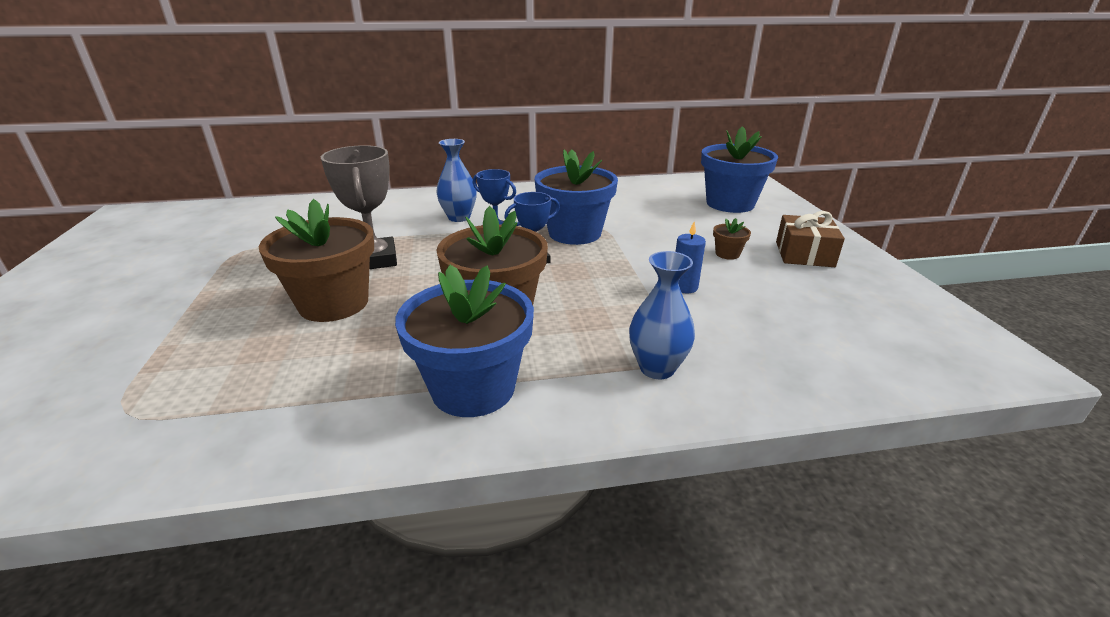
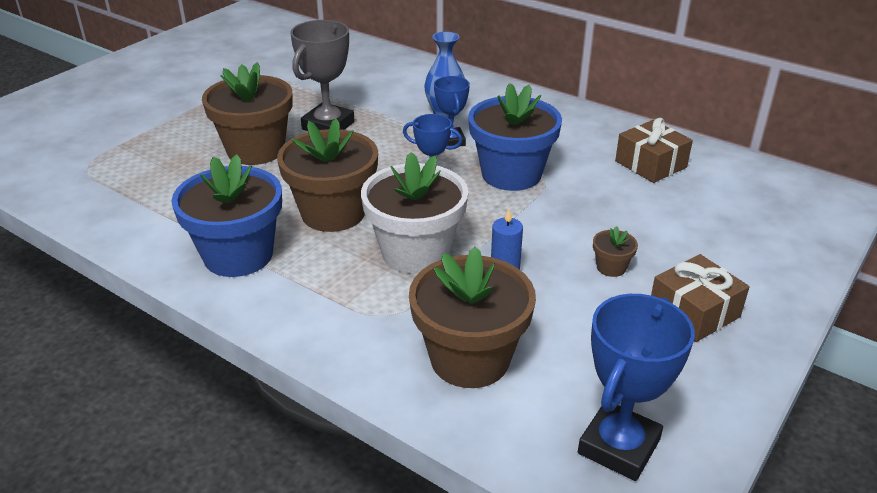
camera: 45 degrees right, 5 degrees up
(608, 306) = (415, 252): none -> white flower pot
(638, 197) = (650, 164): none -> brown gift
(657, 368) = (359, 316): blue vase -> none
(730, 203) = (740, 219): blue flower pot -> none
(771, 347) = (470, 359): none -> brown flower pot
(924, 339) = (619, 446): none -> blue trophy

